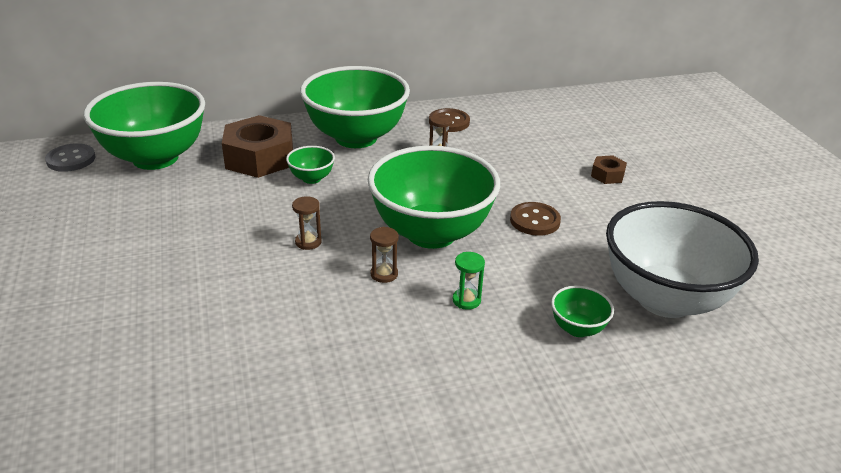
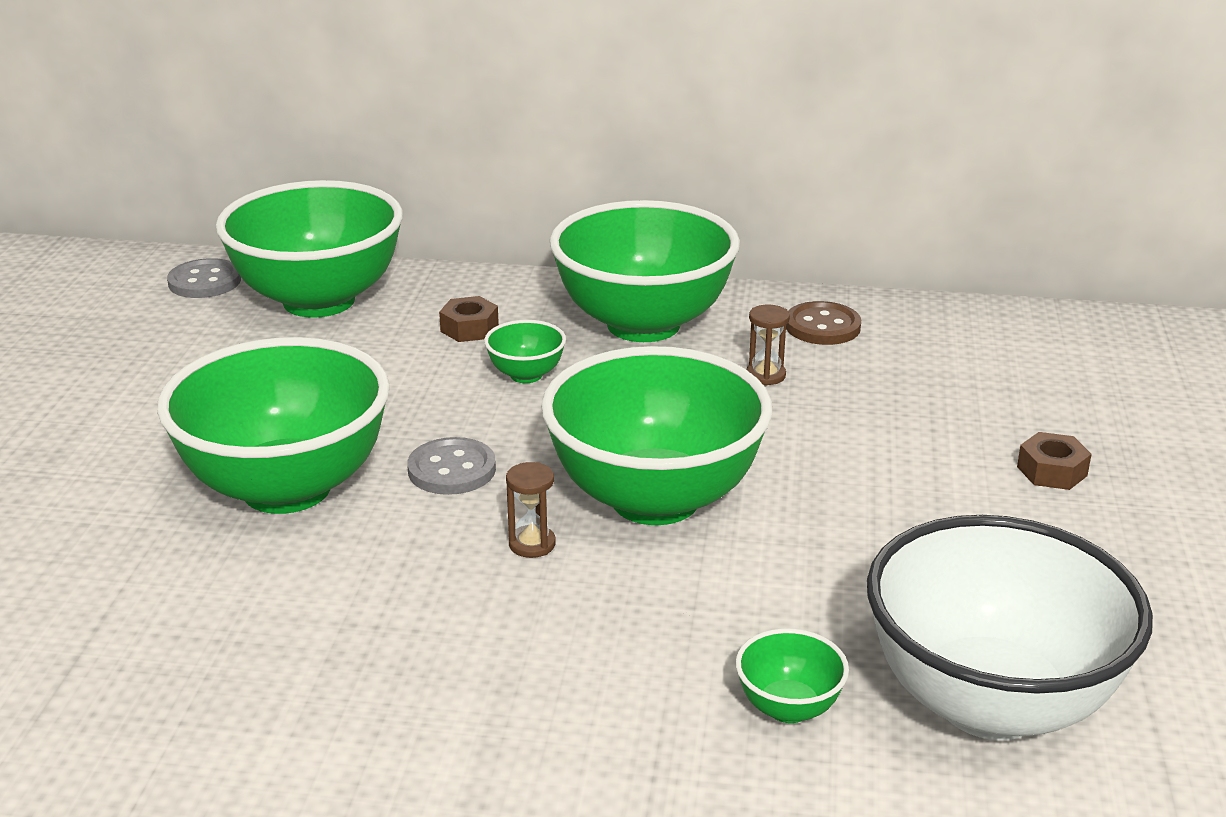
camera: 25 degrees right, 5 degrees down
(216, 276) = (287, 488): none -> green bowl
(260, 158) = (469, 328): brown nut -> brown nut, size x0.47
(308, 242) = (452, 469): brown hourglass -> grey button
(466, 300) = (634, 615): green hourglass -> none
(534, 221) = (850, 519): brown button -> none

